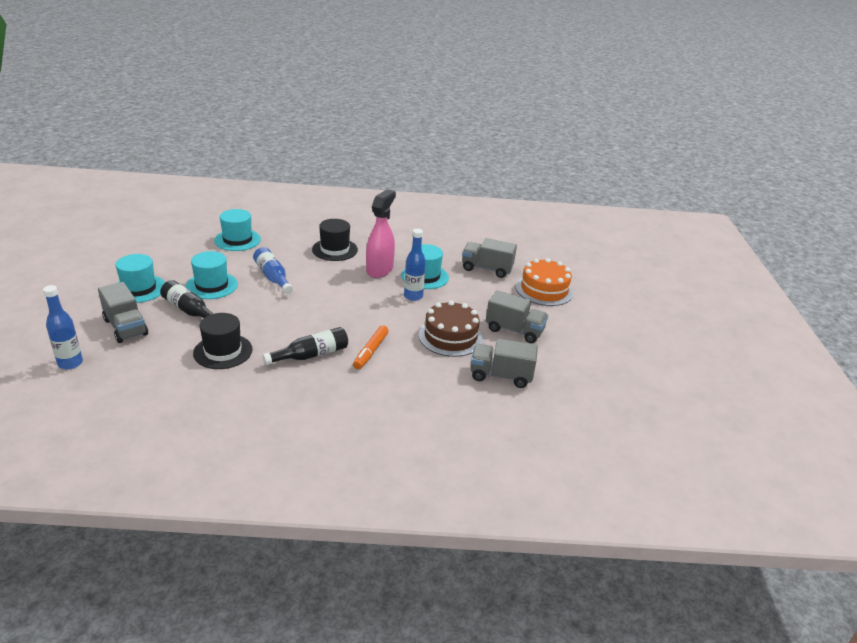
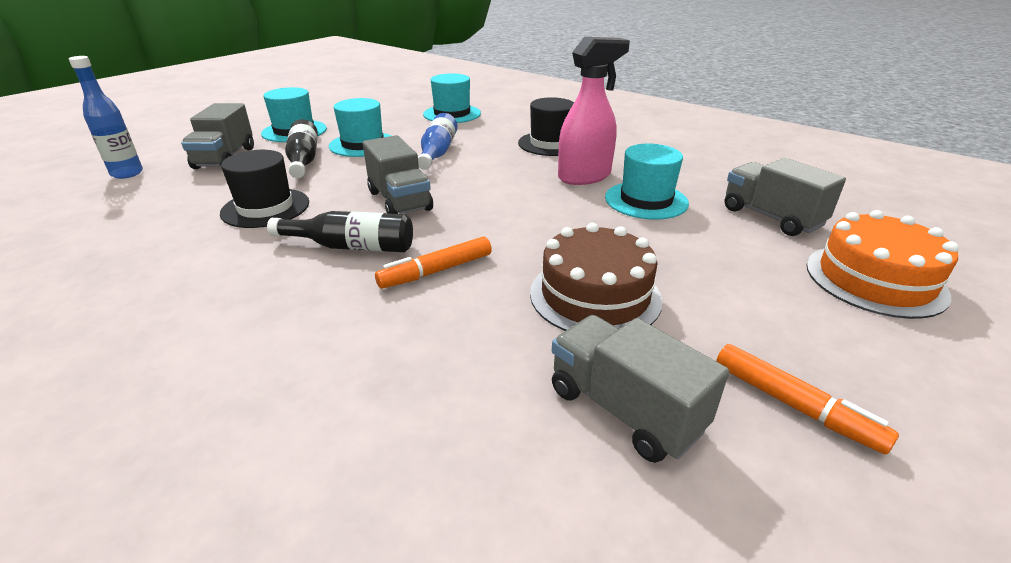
camera: 40 degrees right, 0 degrees up
(413, 296) = (597, 219): blue bottle -> none
(514, 330) = (741, 329): grey truck -> grey truck (400, 201)
(548, 352) = (794, 405): none -> orange marker

